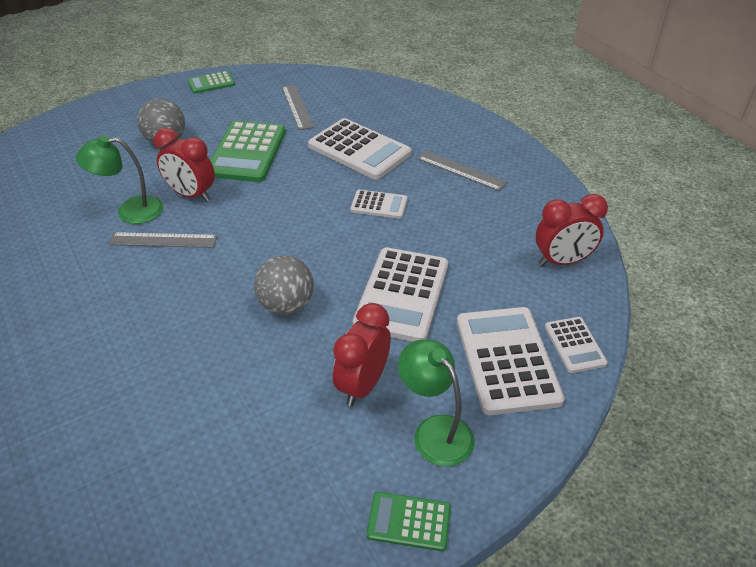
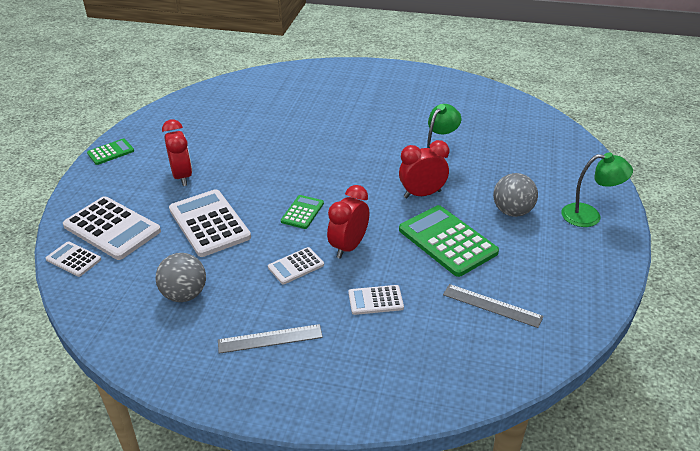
camera: 135 degrees right, 5 degrees down
(163, 240) = (387, 166): grey ruler -> none
(211, 83) = (598, 277): green calculator -> green calculator (302, 212)
(286, 305) = (268, 181): grey ball -> grey ball (184, 294)
(359, 150) = (375, 300): white calculator -> white calculator, size x0.53
(435, 431) = (126, 181): green lamp -> green lamp (589, 216)
(562, 261) = (117, 310): red clock -> red clock (349, 247)

